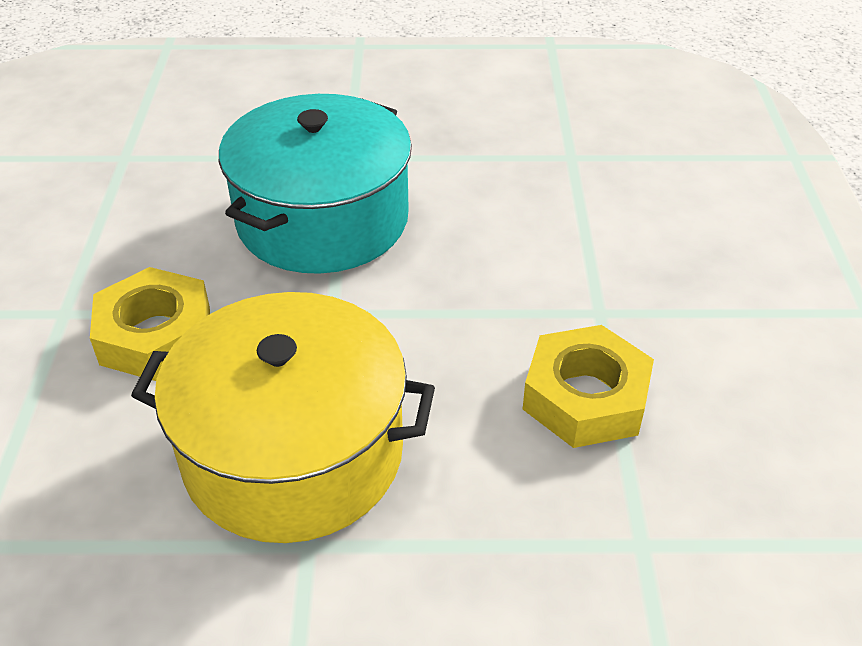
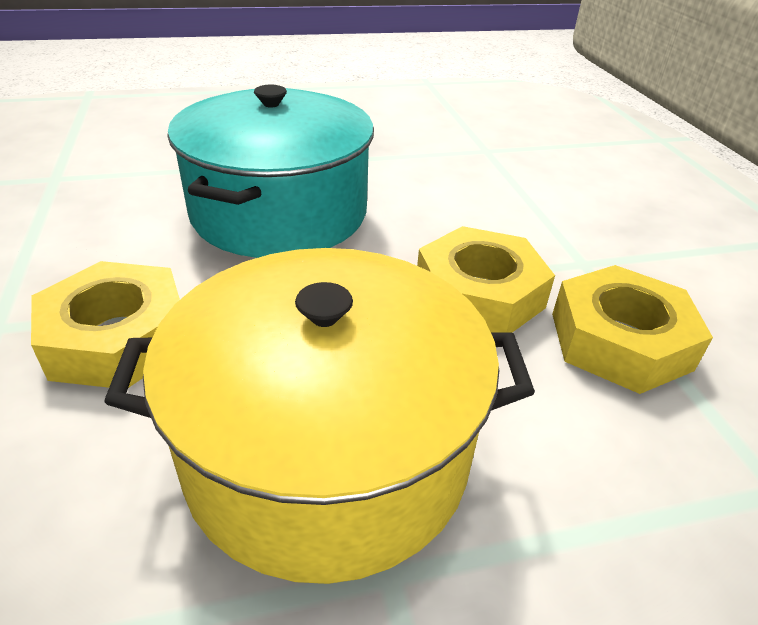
camera: 15 degrees left, 5 degrees down
(477, 333) = (479, 294): none -> yellow nut

